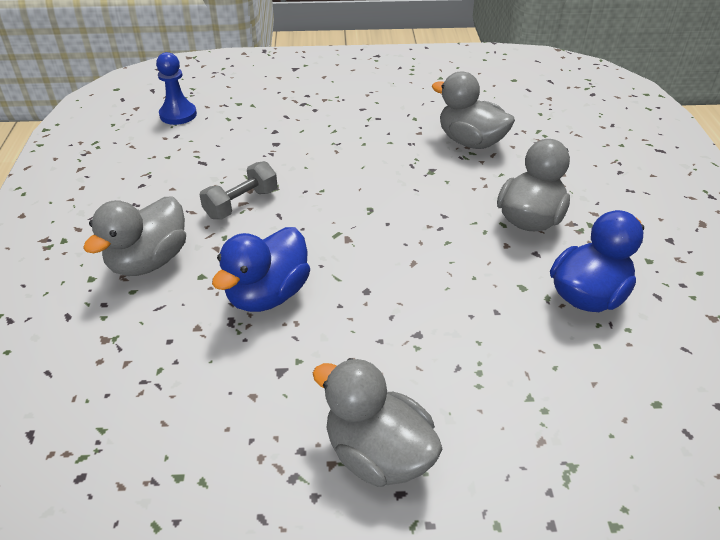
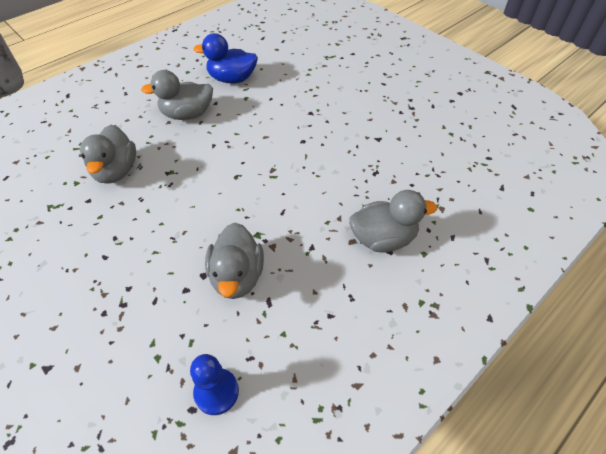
camera: 130 degrees left, 10 degrees up
(241, 204) = (291, 238): grey dumbbell -> none
(267, 295) = (345, 171): blue duck -> none
(378, 454) = (377, 94): grey duck -> grey duck (237, 276)

